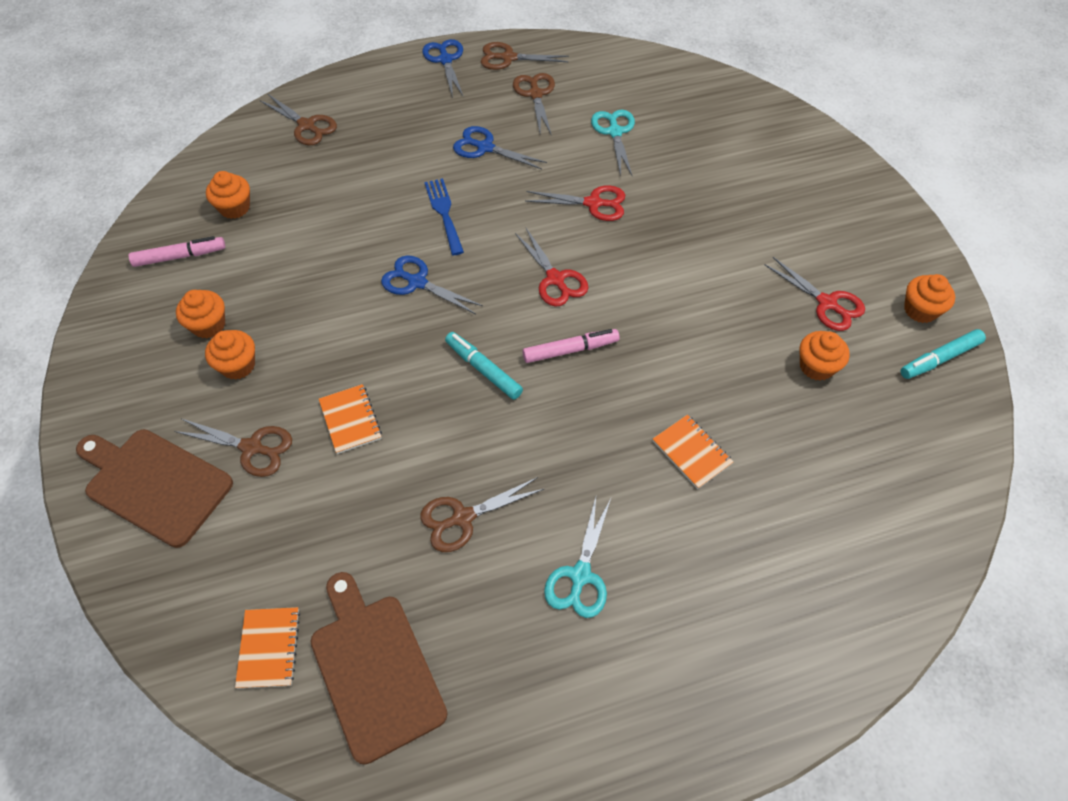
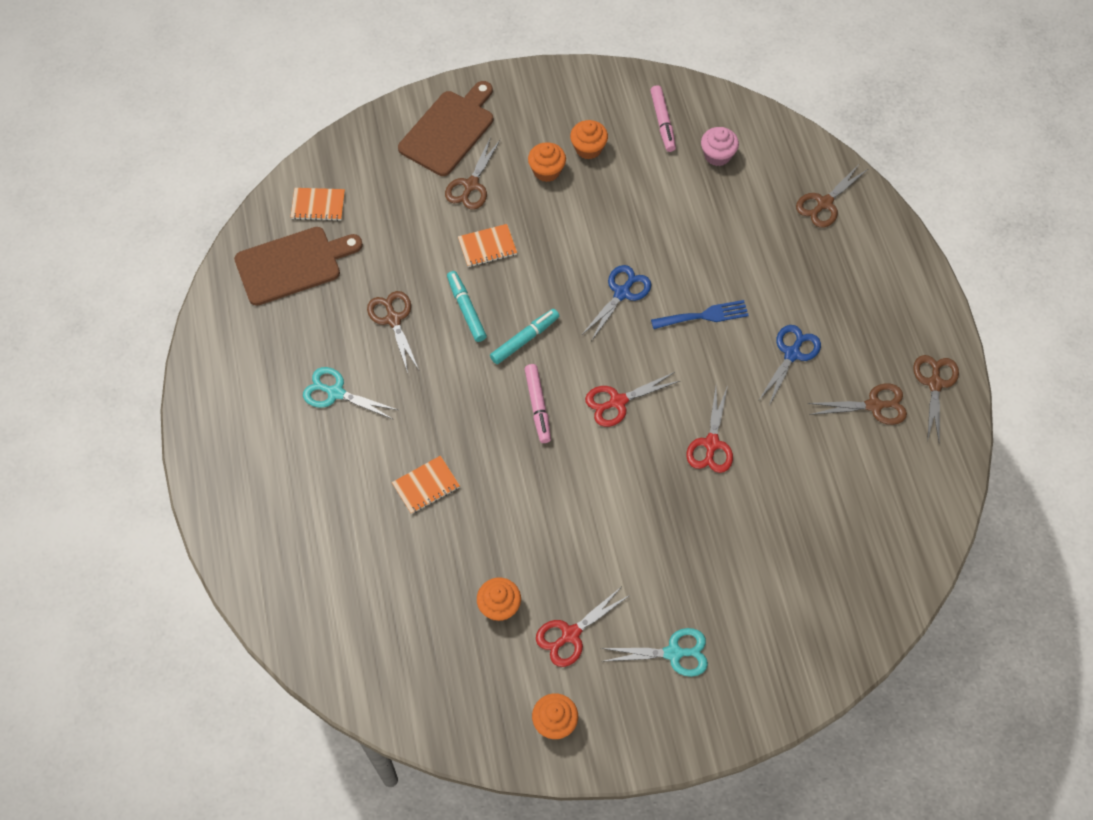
camera: 95 degrees right, 5 degrees up
(234, 208) = (717, 155): orange cupcake -> pink cupcake
(445, 60) = (929, 323): blue scissors -> none
(615, 132) = (814, 476): turquoise scissors -> turquoise scissors (673, 653)
(939, 359) = (496, 721): turquoise marker -> turquoise marker (466, 309)

